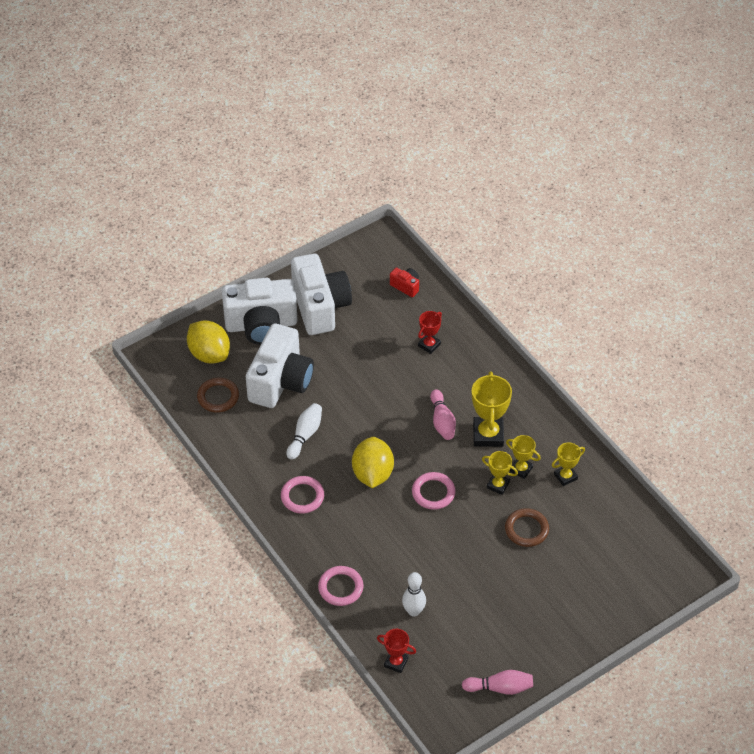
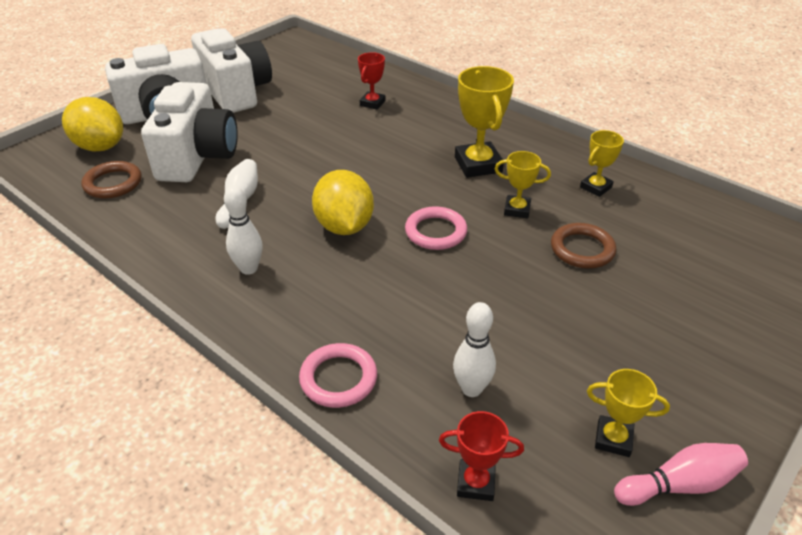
camera: 15 degrees left, 10 degrees down
(302, 496) = (249, 268): pink ring -> white bowling pin
(406, 286) = (329, 66): red camera -> none
(442, 421) = (415, 162): pink bowling pin -> none
(521, 469) = (537, 189): yellow trophy -> yellow trophy (613, 439)

